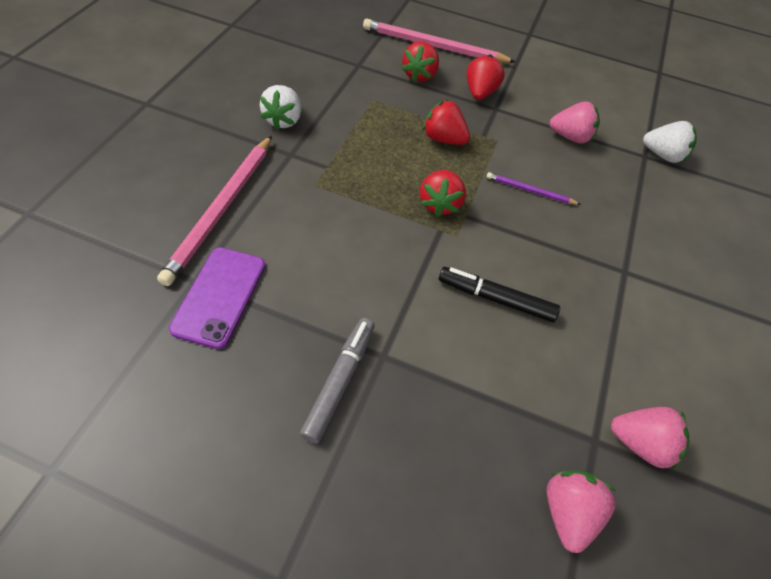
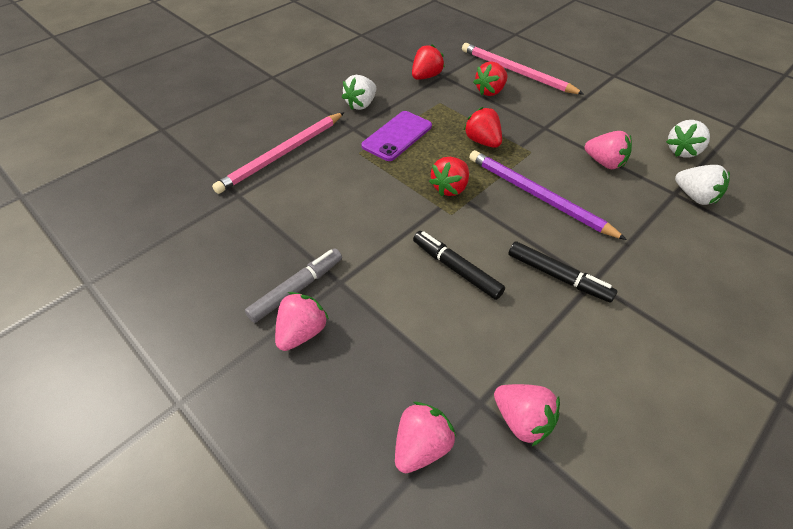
camera: 30 degrees right, 5 degrees down
(219, 296) = (248, 209): purple phone -> purple phone (397, 136)
(375, 432) = (302, 332): none -> pink strawberry
(480, 93) = (537, 113): red strawberry -> red strawberry (426, 76)
(530, 191) = (538, 196): purple pencil -> purple pencil, size x2.02
(593, 276) = (558, 276): none -> black marker
(629, 108) = (682, 151): none -> white strawberry

